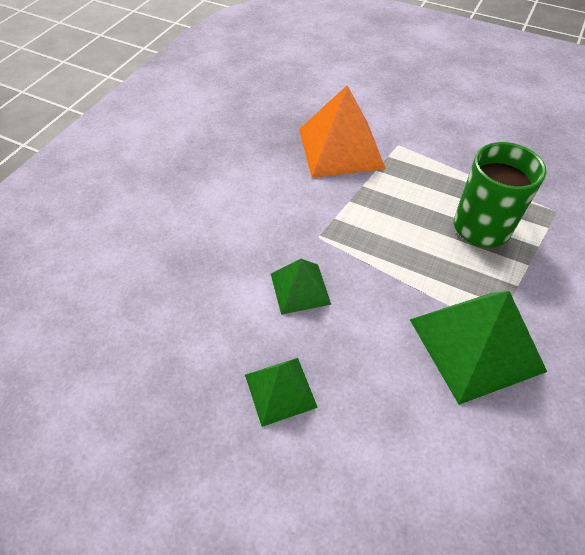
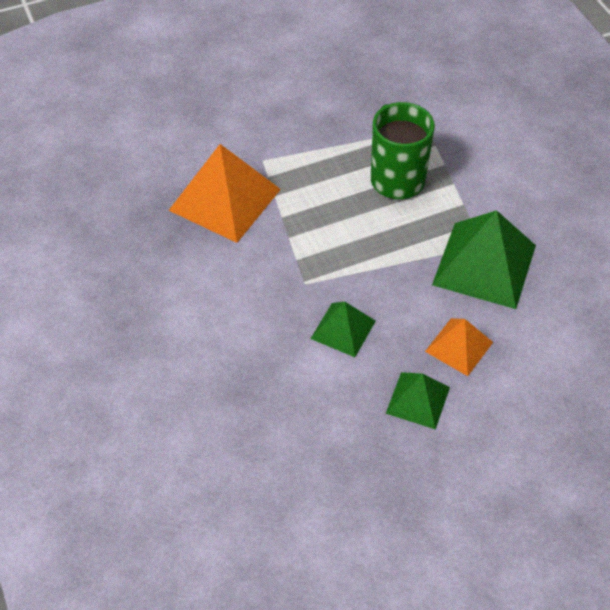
camera: 50 degrees left, 0 degrees up
(368, 384) = (459, 346): none -> orange pyramid

